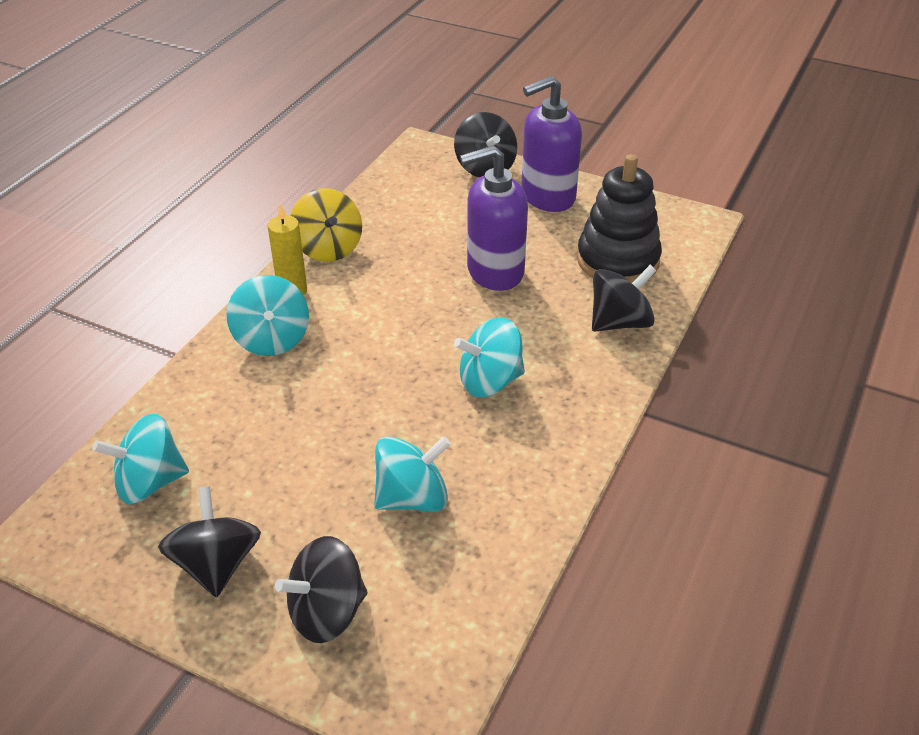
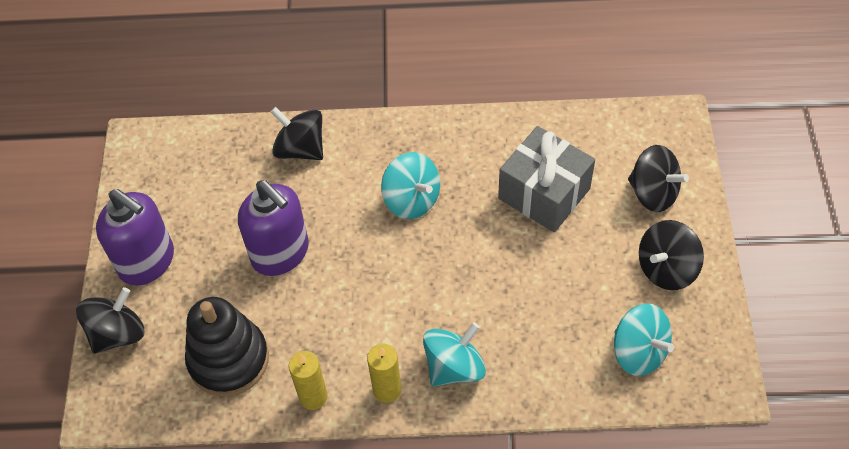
camera: 115 degrees left, 15 degrees up
(328, 248) = (313, 397): yellow spinning top -> yellow candle
(412, 498) = (544, 193): turquoise spinning top -> grey gift
(617, 260) = (221, 177): black stacking toy -> black stacking toy (228, 360)

